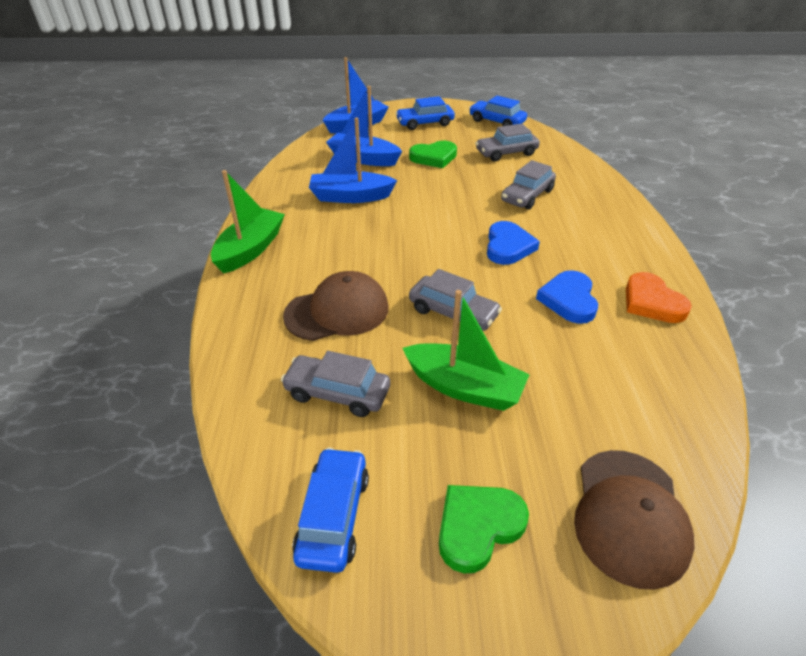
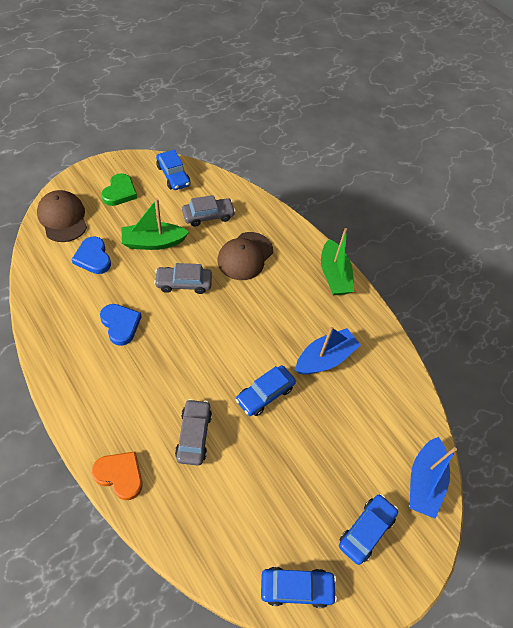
camera: 140 degrees right, 15 degrees up
(363, 158) = (362, 419): blue boat -> none
(434, 157) = (307, 457): green heart -> none
(436, 196) = (265, 394): none -> blue car
(506, 153) = (248, 508): grey car -> none
(508, 246) = (179, 358): blue heart -> blue heart (93, 258)
(652, 302) = (67, 347): orange heart -> orange heart (120, 475)

